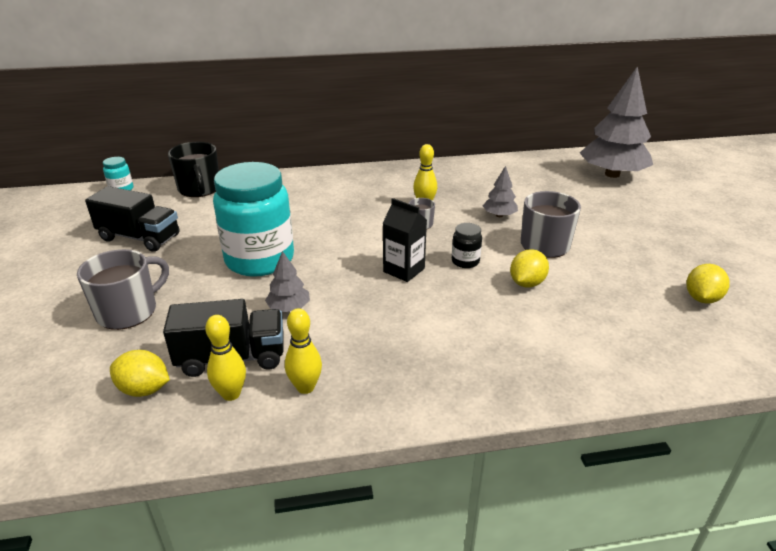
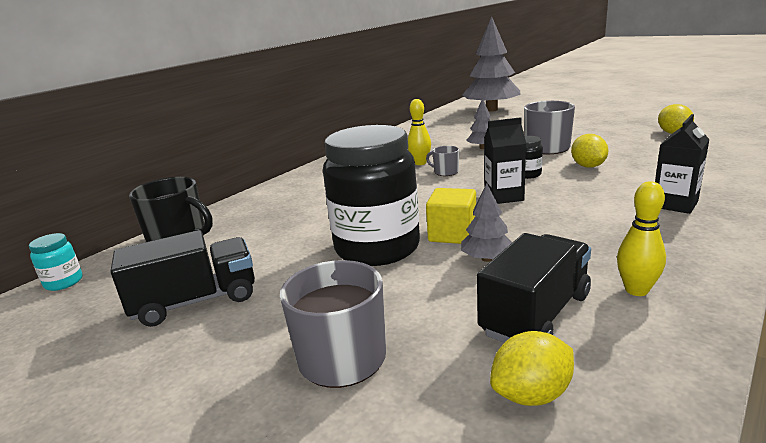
camera: 40 degrees left, 10 degrees down
(231, 394) = (605, 335): yellow bowling pin -> none
(259, 260) = (377, 248): turquoise jar -> black jar
(311, 278) = (452, 234): none -> yellow cube
(491, 357) = (674, 204): none -> black carton

